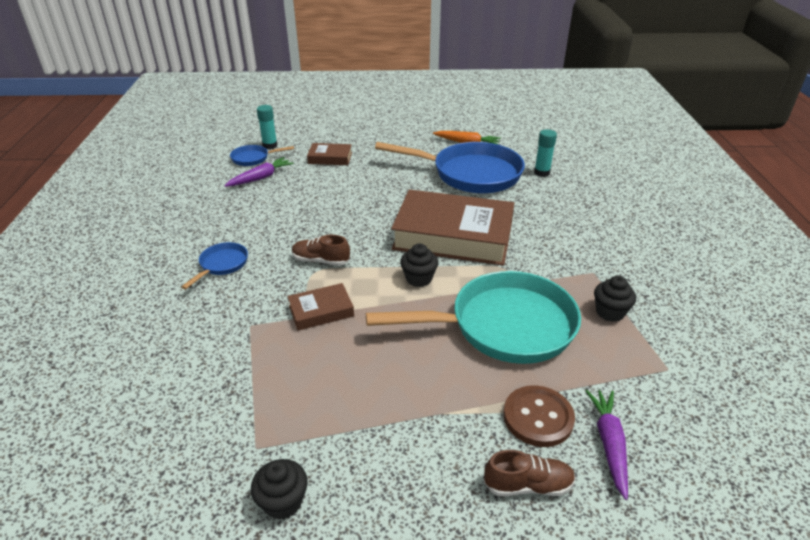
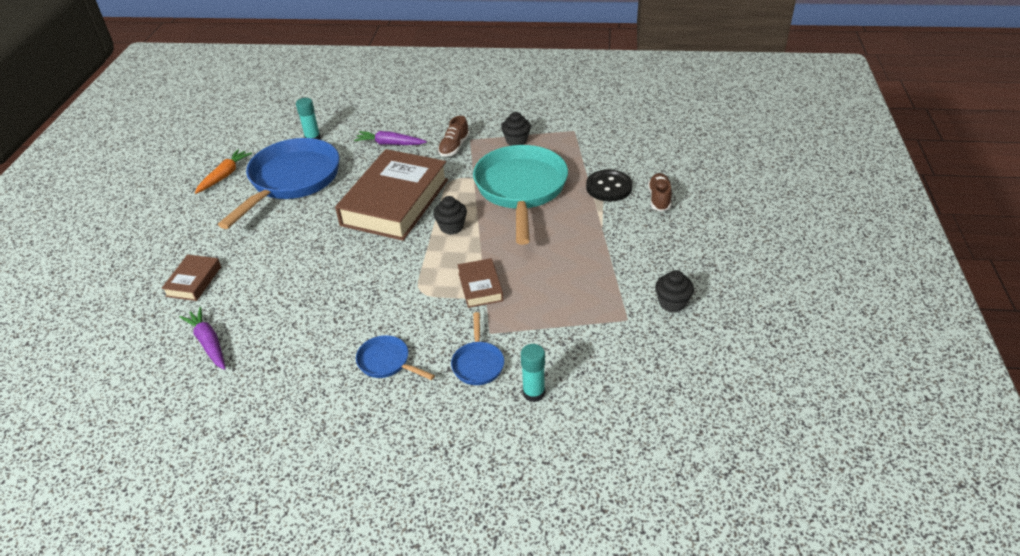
camera: 80 degrees left, 5 degrees up
(253, 158) = (149, 354): blue pan -> blue pan (478, 363)
(270, 146) = (122, 339): turquoise glue stick -> turquoise glue stick (533, 393)
(320, 260) = (404, 287): brown shoe -> brown shoe (454, 147)
(538, 417) = (609, 187): brown button -> black button
(609, 443) = (630, 164): purple carrot -> purple carrot (390, 144)

